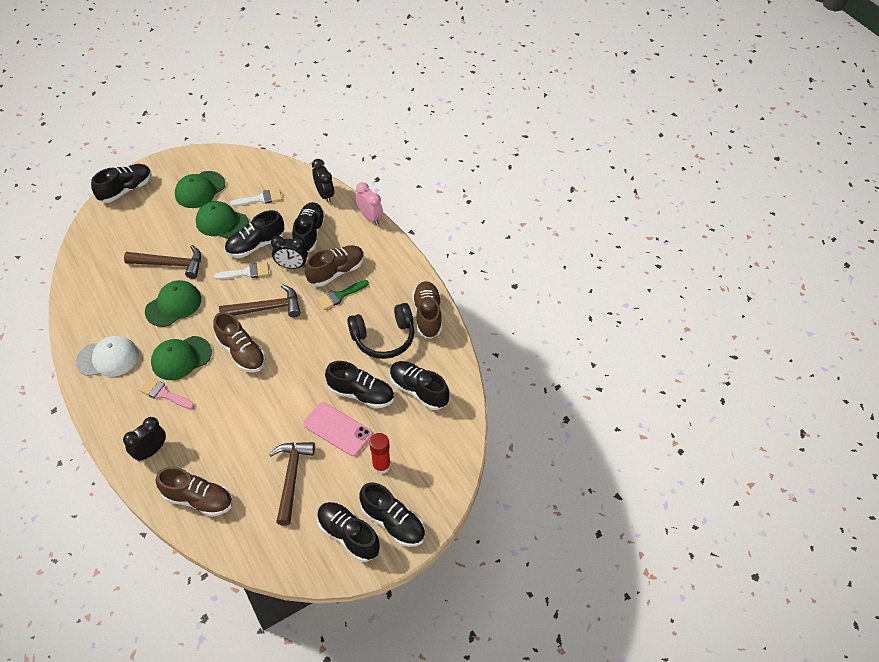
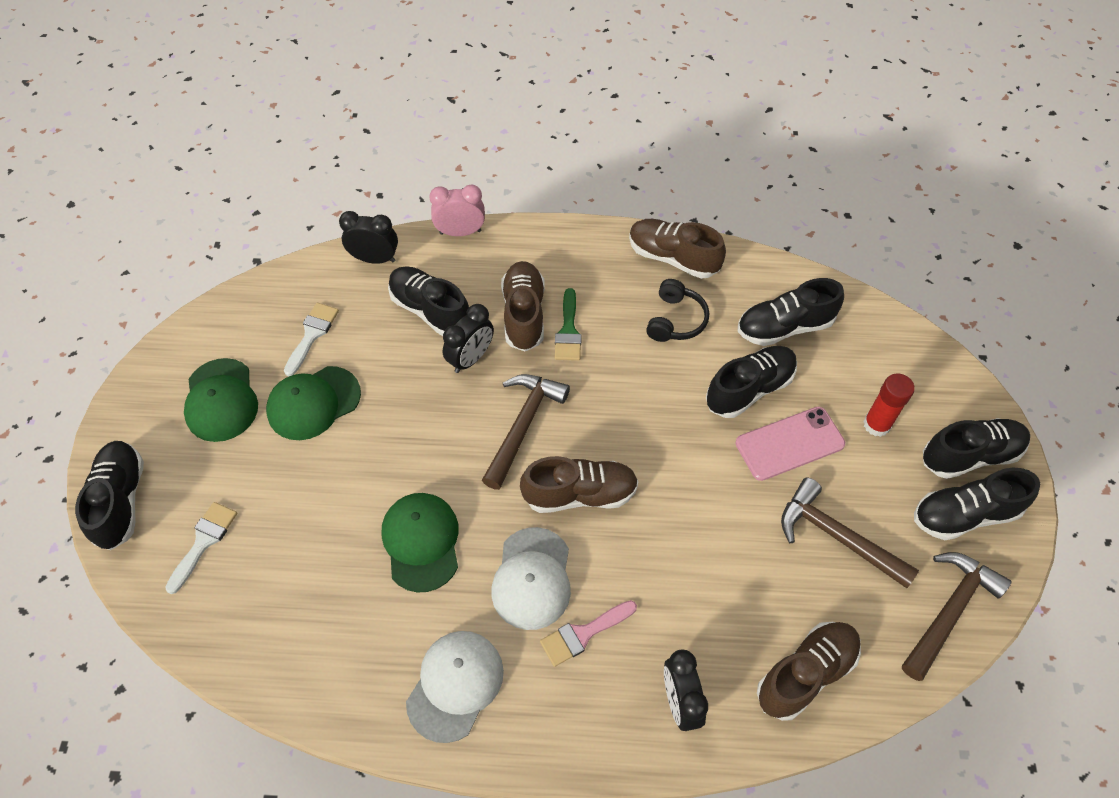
camera: 55 degrees left, 5 degrees up
(170, 264) = (336, 509): brown hammer -> brown hammer (949, 611)
(181, 358) = (532, 578): green cap -> white cap
(246, 272) = (437, 418): white brush -> white brush (204, 542)
(256, 245) = (395, 382): black shoe -> none
(384, 338) = (675, 320): black headphones -> black headphones, size x0.66

